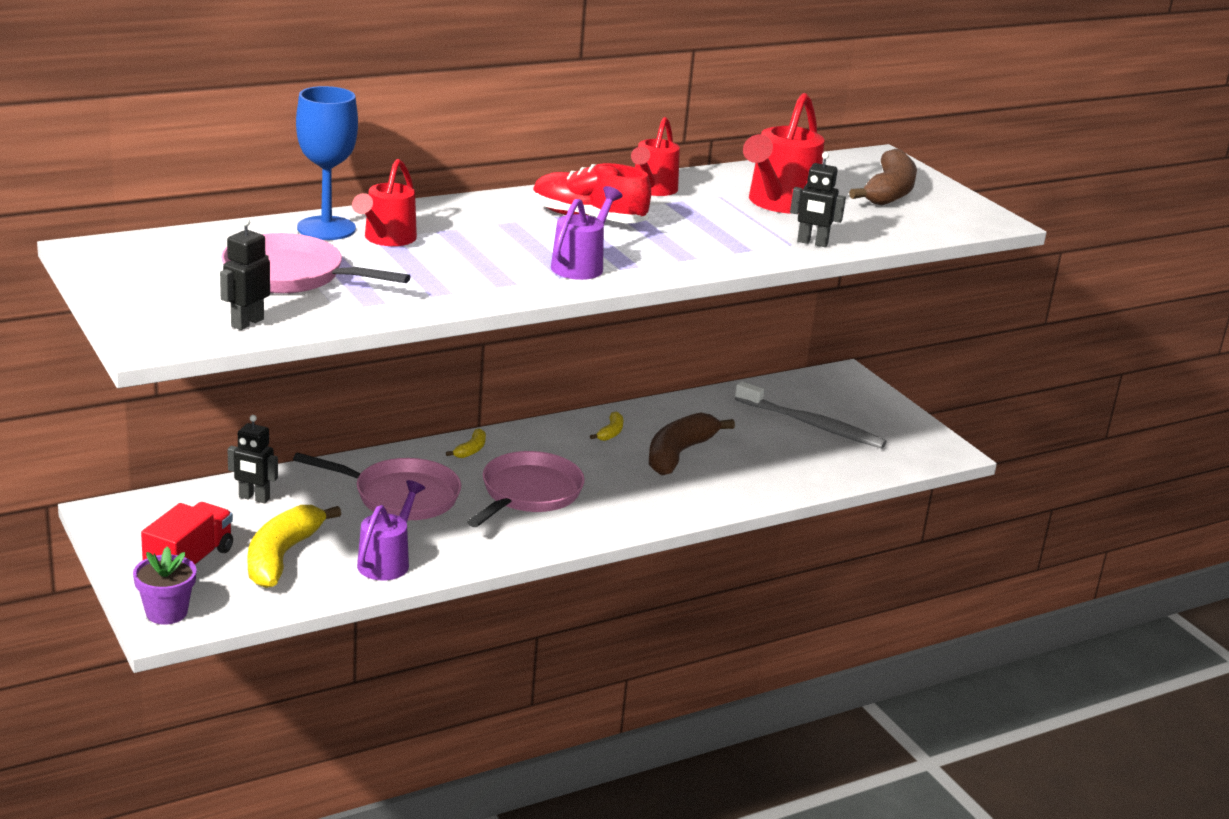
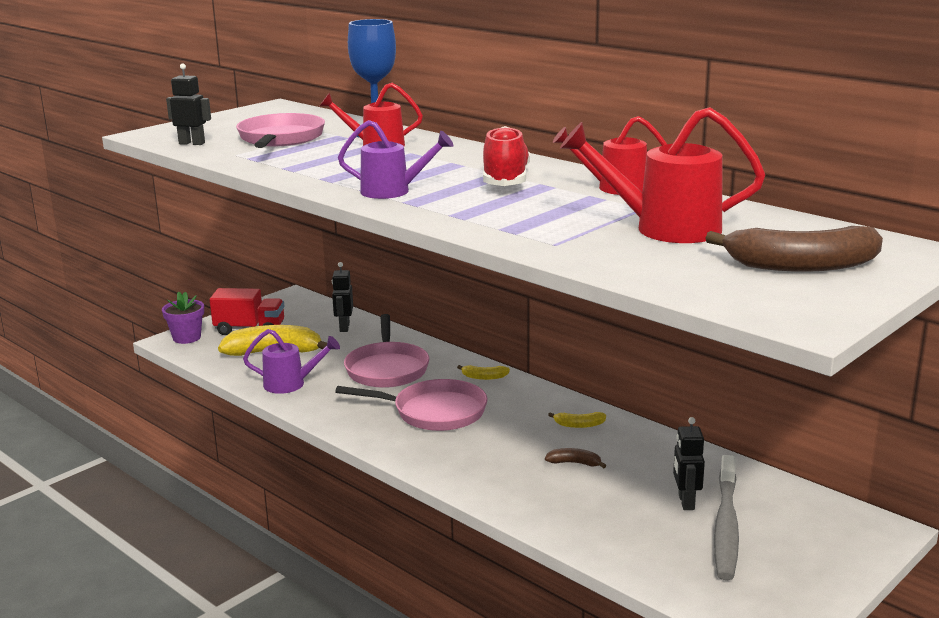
camera: 75 degrees right, 5 degrees down
(678, 454) = (574, 463): brown banana -> brown banana, size x0.45
(812, 243) = (572, 251): black robot -> black robot (685, 502)

